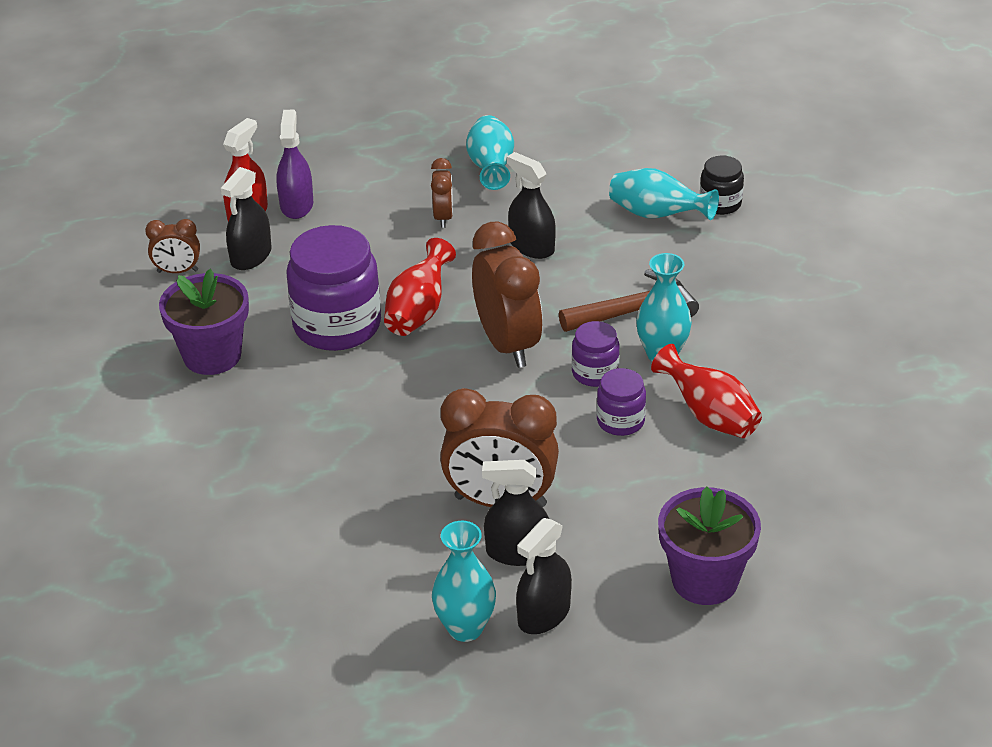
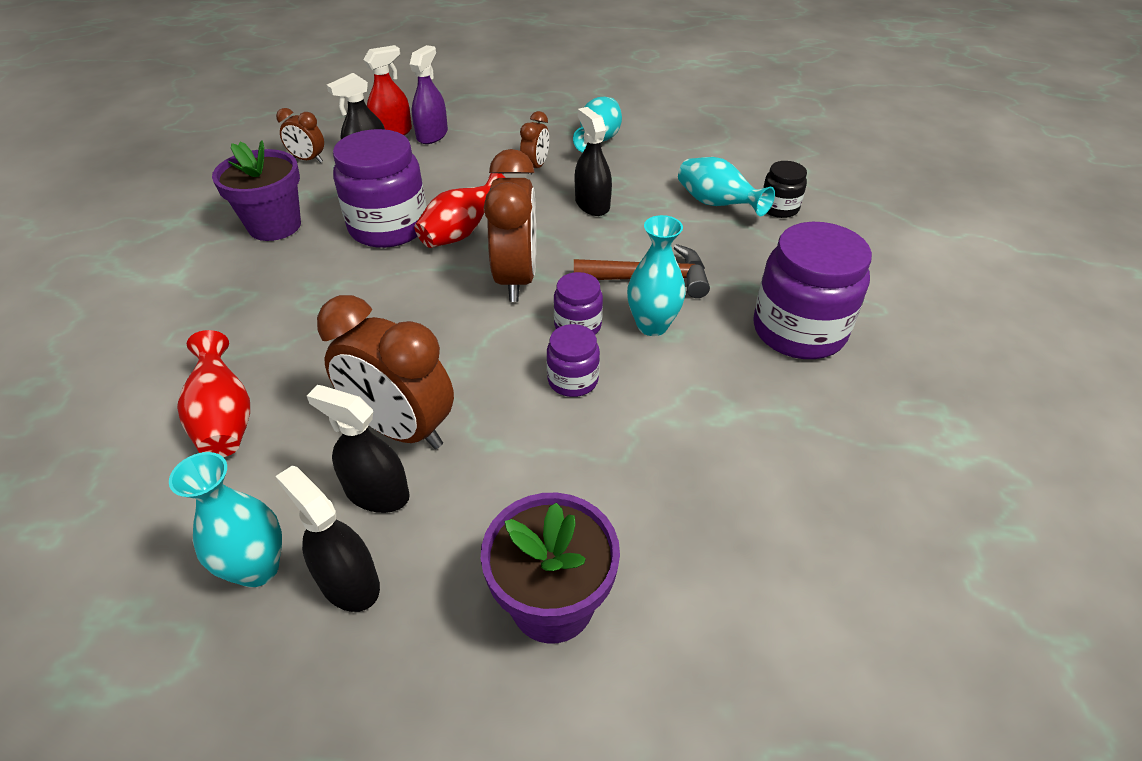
camera: 20 degrees right, 5 degrees up
(544, 614) = (349, 582): black spray bottle -> black spray bottle turned 75 degrees clockwise
(709, 416) = (665, 401): red vase -> red vase (225, 419)
(792, 324) = (798, 331): none -> purple jar

